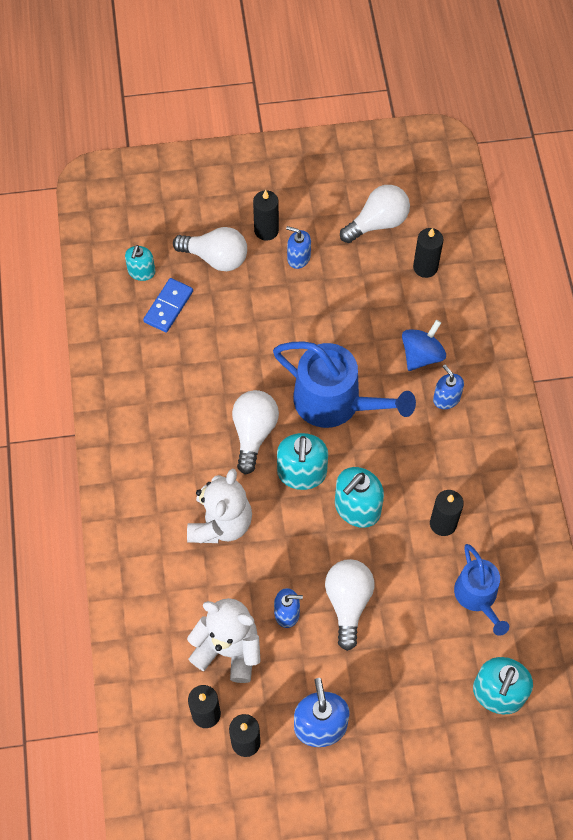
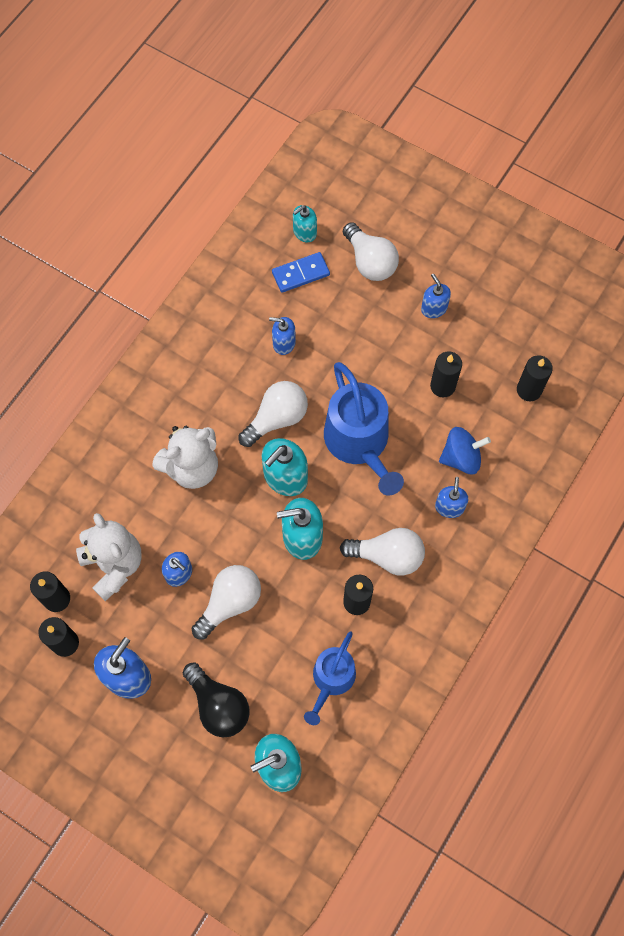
camera: 40 degrees right, 5 degrees up
(205, 370) = (284, 343): none -> blue soap dispenser
(266, 230) = (428, 268): black candle -> black candle (442, 386)
(378, 223) = (522, 326): white light bulb -> white light bulb (387, 556)
(411, 687) = (218, 705): none -> black light bulb

